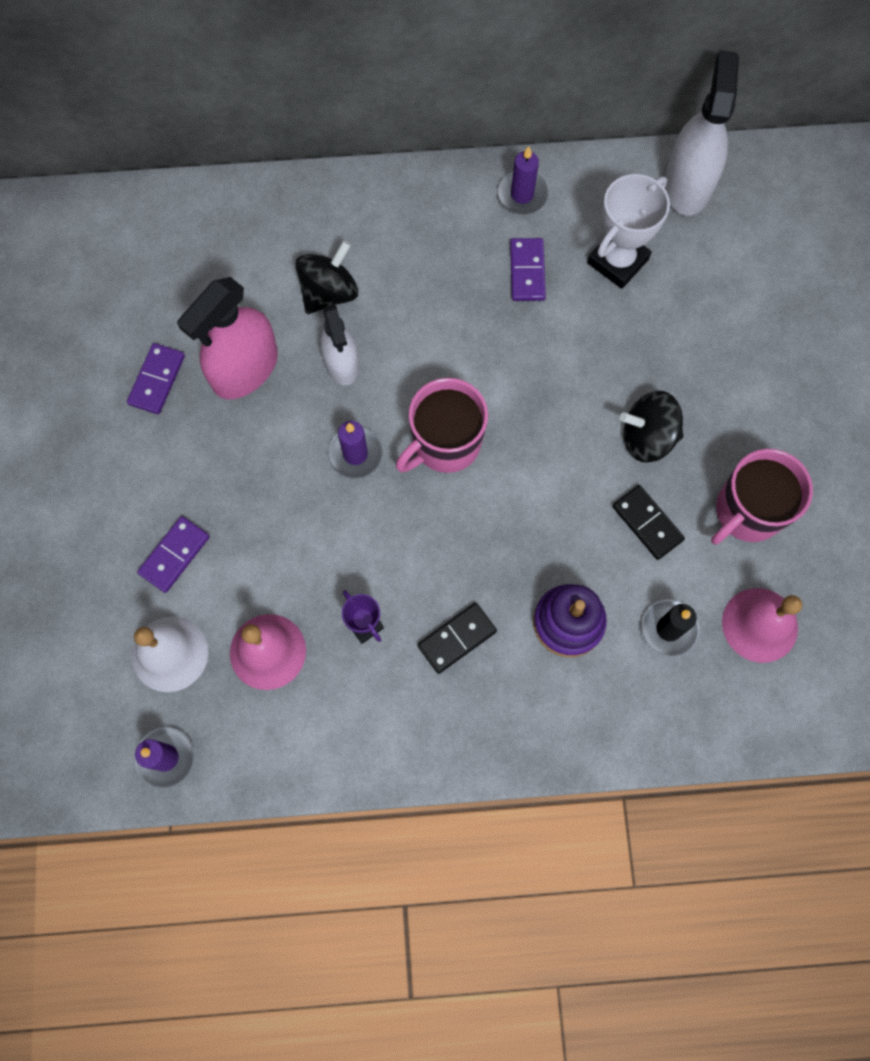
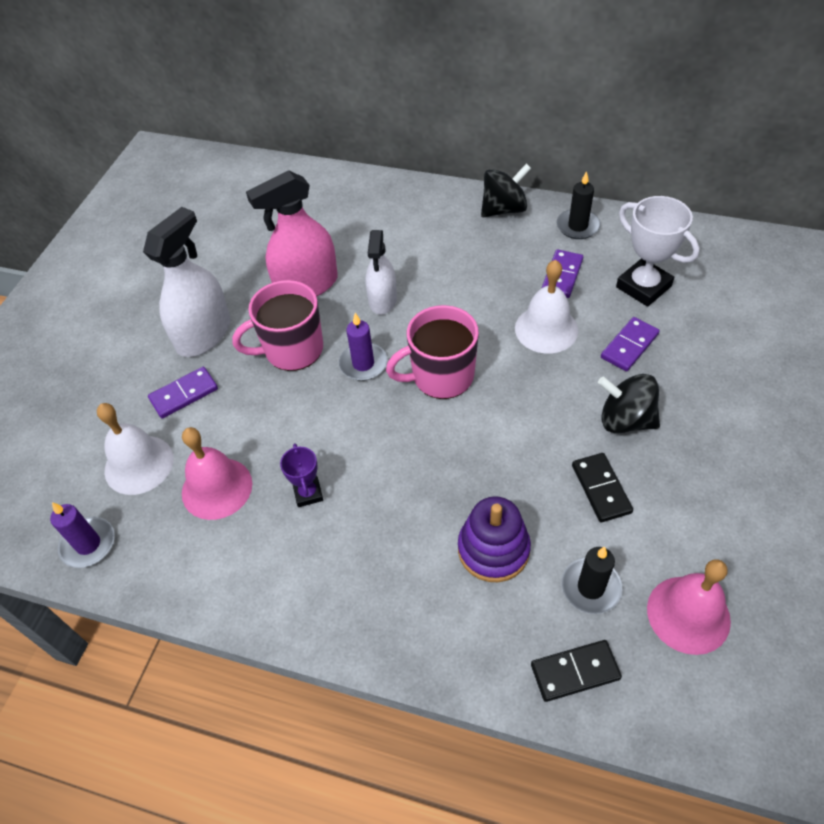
camera: 25 degrees right, 20 degrees down
(157, 380) = (238, 276): purple domino -> purple domino (629, 346)
(329, 292) = (396, 253): black spinning top -> black spinning top (504, 209)
(457, 638) = (383, 530): black domino -> black domino (575, 671)
(522, 195) = (577, 226): purple candle -> black candle
(533, 349) = (546, 329): none -> white bell
(618, 261) = (643, 287): white trophy -> white trophy turned 75 degrees clockwise
(687, 185) = (723, 250): white spray bottle -> white spray bottle (203, 334)
(747, 511) = (705, 508): pink mug -> pink mug (292, 349)

